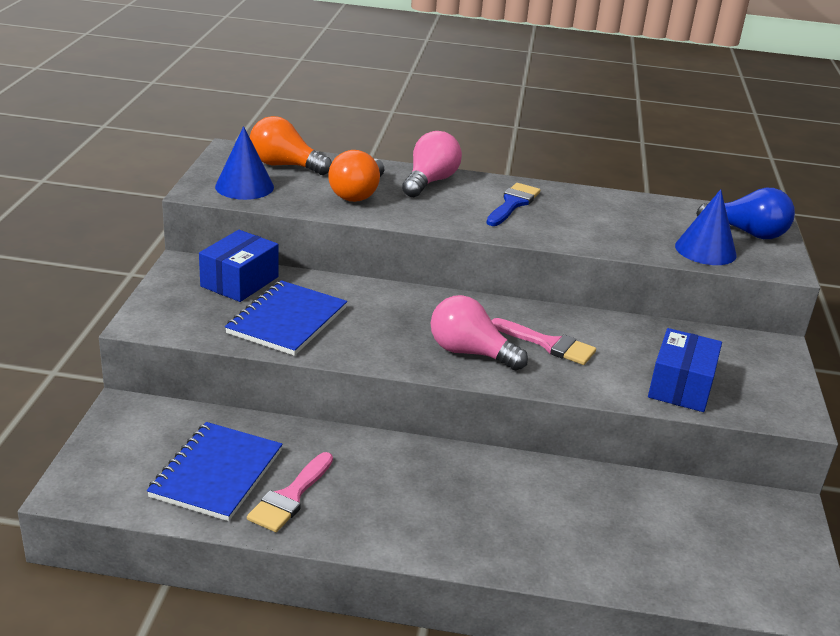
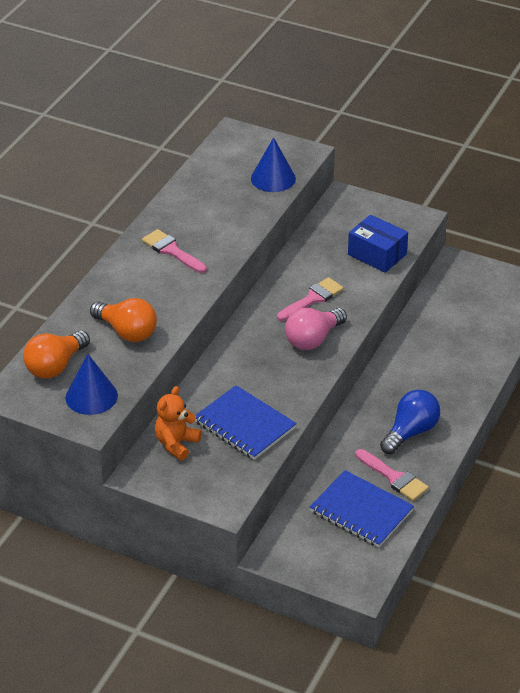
camera: 70 degrees left, 10 degrees up
(239, 281) = (176, 444): blue box -> orange teddy bear
(430, 182) = (117, 286): pink light bulb -> none
(513, 204) = (172, 251): blue brush -> pink brush
(747, 233) = (253, 150): blue light bulb -> blue light bulb (410, 432)

